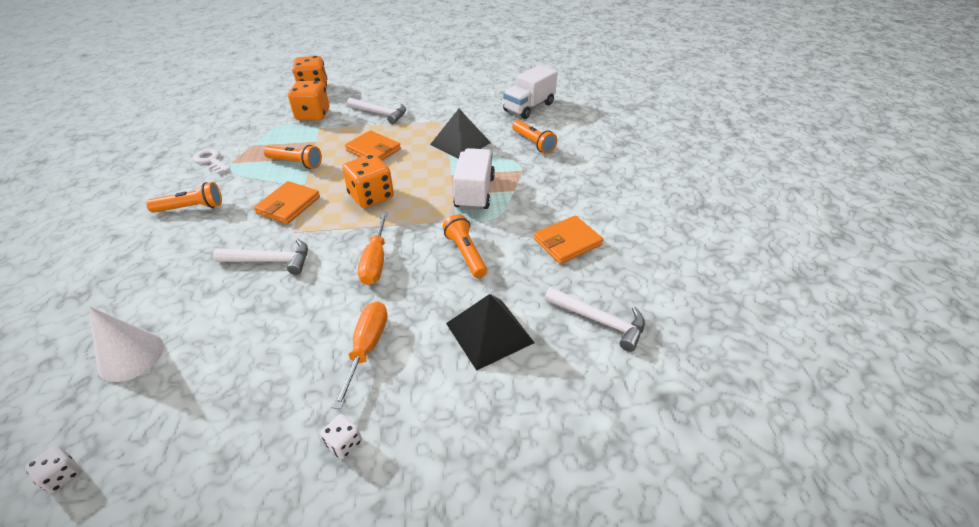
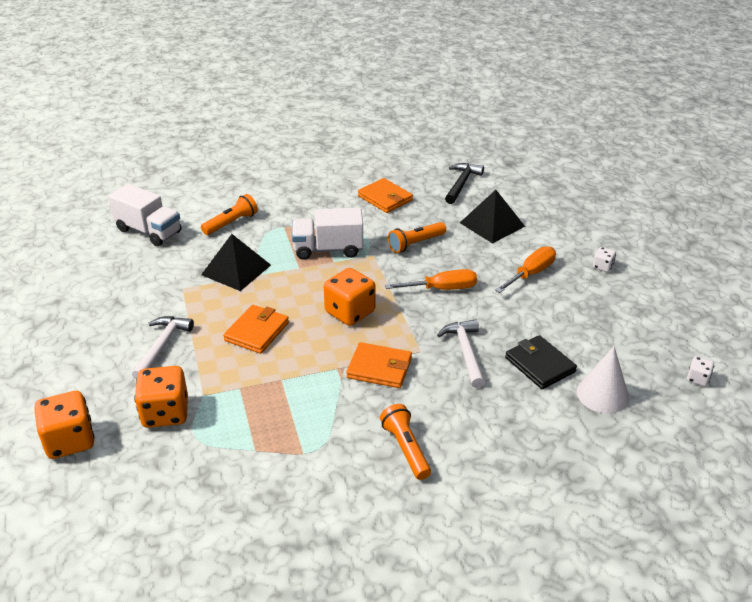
camera: 100 degrees left, 5 degrees down
(211, 160) = (301, 477): white key -> none
(212, 313) = (540, 365): none -> black wallet
(296, 163) = (295, 389): orange flashlight -> none
(367, 347) = (531, 273): orange screwdriver -> orange screwdriver turned 135 degrees clockwise
(599, 321) = (461, 184): white hammer -> black hammer

